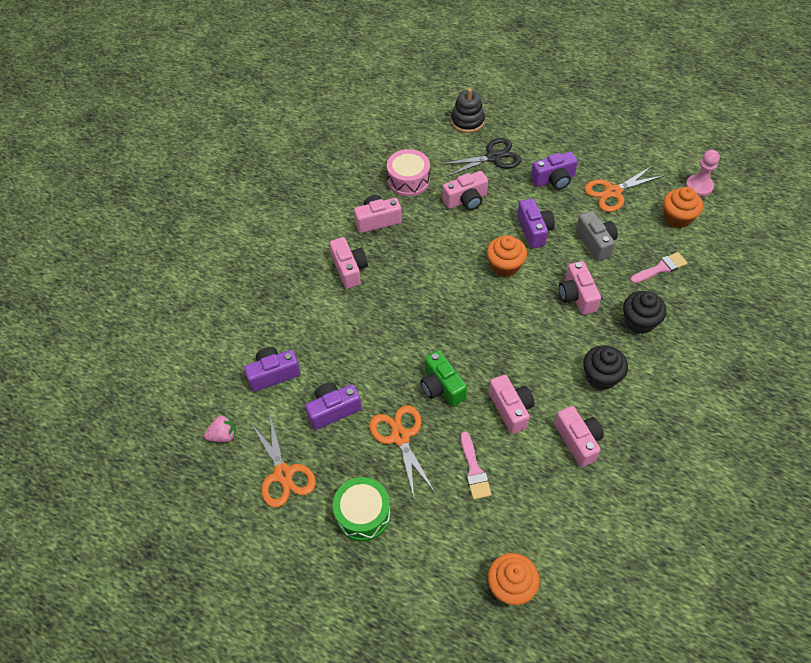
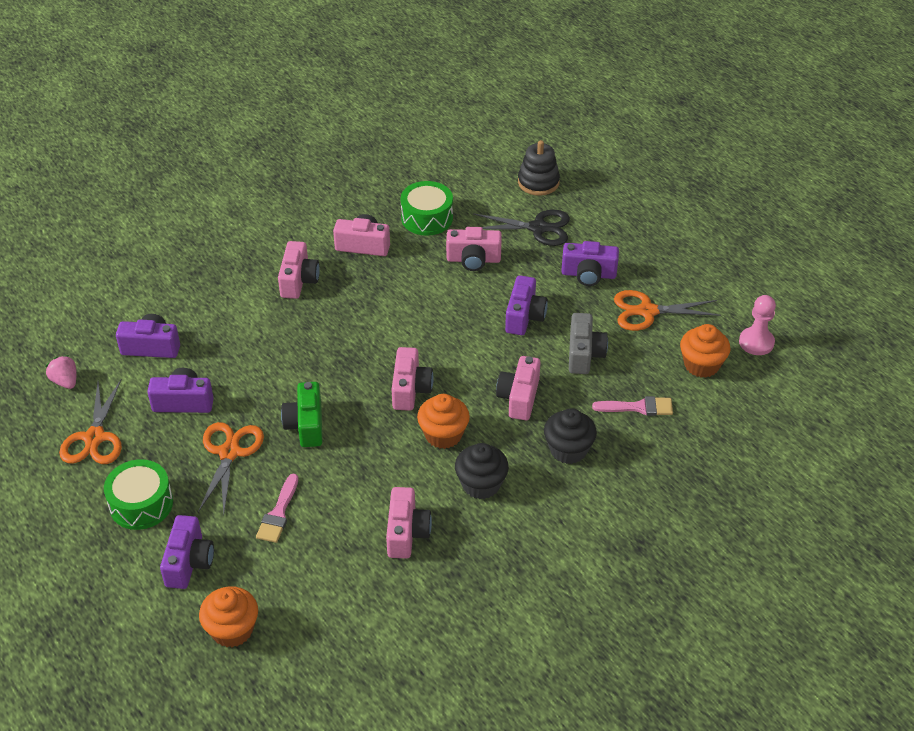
camera: 25 degrees right, 10 degrees down
(223, 435) = (65, 381): pink strawberry -> pink strawberry turned 135 degrees counterclockwise
(408, 180) = (427, 218): pink drum -> green drum
(436, 546) = (189, 562): none -> purple camera
(505, 266) = (464, 339): orange cupcake -> orange cupcake (443, 435)
(511, 409) = (360, 474): pink camera -> pink camera (410, 389)

